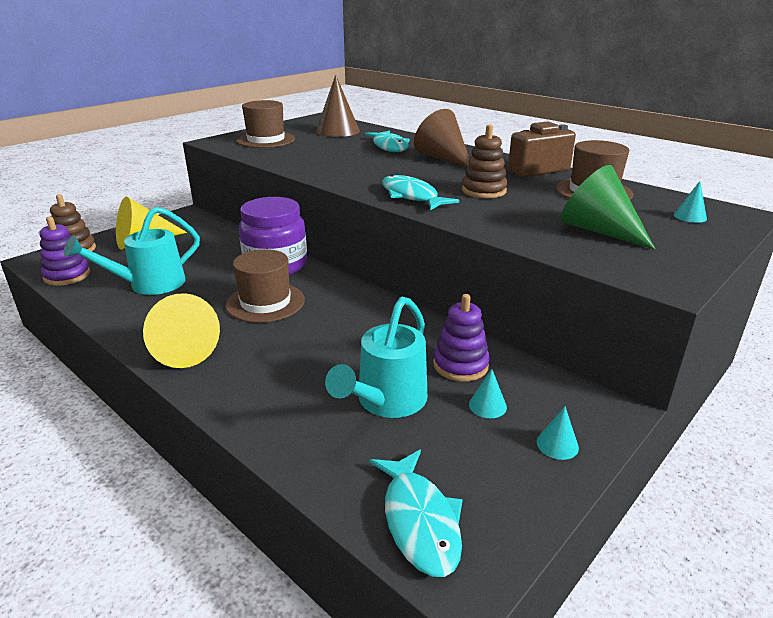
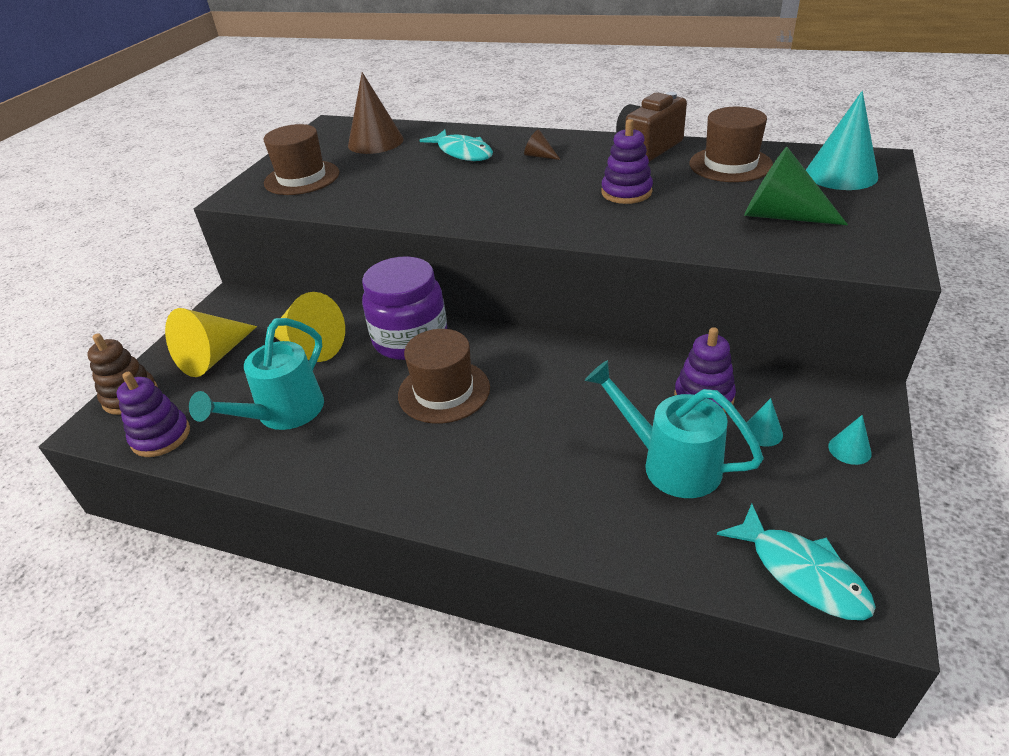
camera: 20 degrees left, 10 degrees up
(181, 349) = (406, 483): yellow cone -> yellow cone (309, 347)
(386, 401) = (671, 463): turquoise watering can -> turquoise watering can turned 120 degrees clockwise
(411, 196) = (561, 221): turquoise fish -> none
(443, 158) = (539, 156): brown cone -> brown cone, size x0.46
(484, 191) = (626, 192): brown stacking toy -> purple stacking toy
(690, 216) = (841, 174): turquoise cone -> turquoise cone, size x2.16

